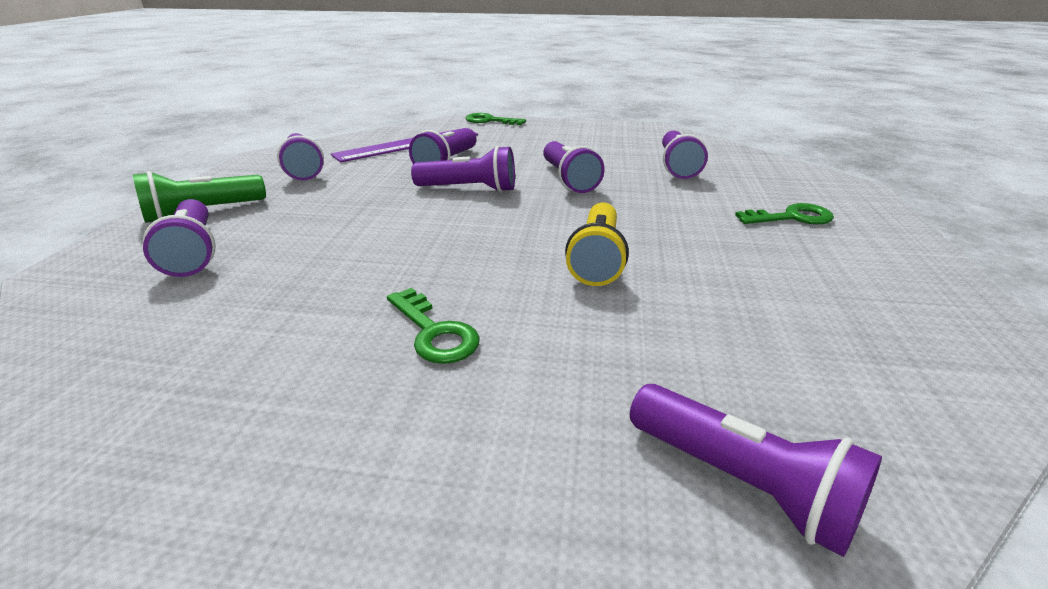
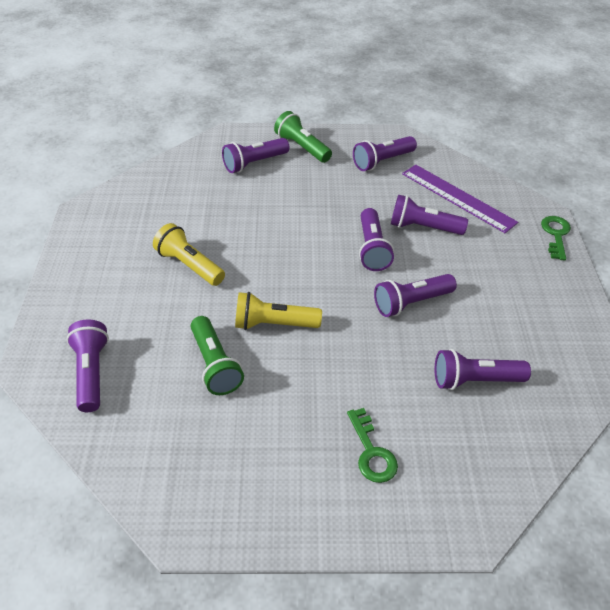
camera: 80 degrees right, 15 degrees up
(434, 332) = (189, 265): green key -> yellow flashlight
(685, 312) = (215, 365): none -> green flashlight
(742, 483) = (91, 372): purple flashlight -> purple flashlight turned 135 degrees clockwise

